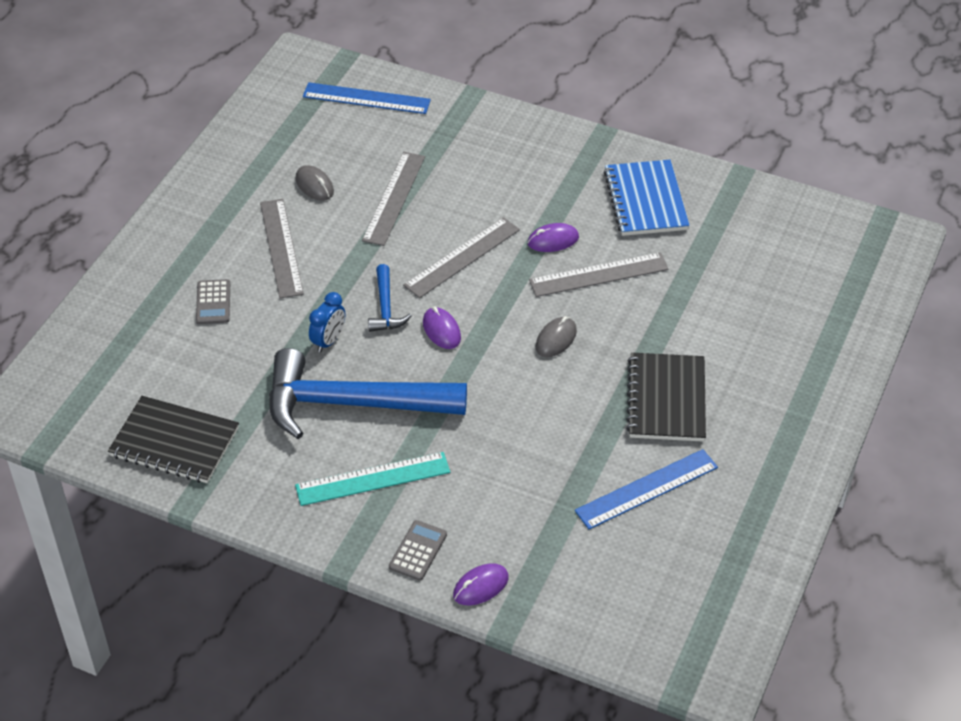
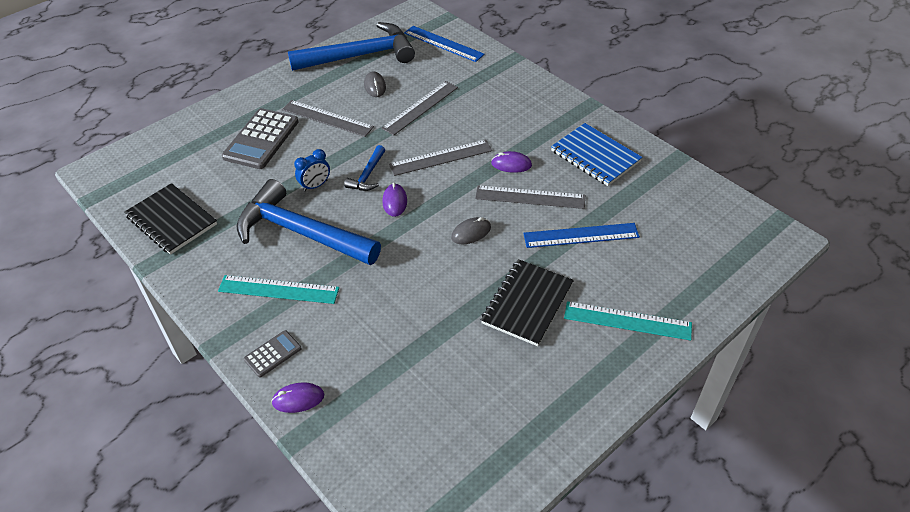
camera: 25 degrees right, 0 degrees up
(213, 302) = (261, 139): grey calculator -> grey calculator, size x1.96
(264, 146) = (360, 56): none -> blue hammer
(281, 248) = (327, 118): grey ruler -> grey ruler turned 75 degrees counterclockwise
(645, 200) = (595, 156): blue notebook -> blue notebook turned 60 degrees counterclockwise
(647, 489) = (470, 368): blue ruler -> blue ruler (581, 235)
(781, 382) = (627, 320): none -> turquoise ruler

